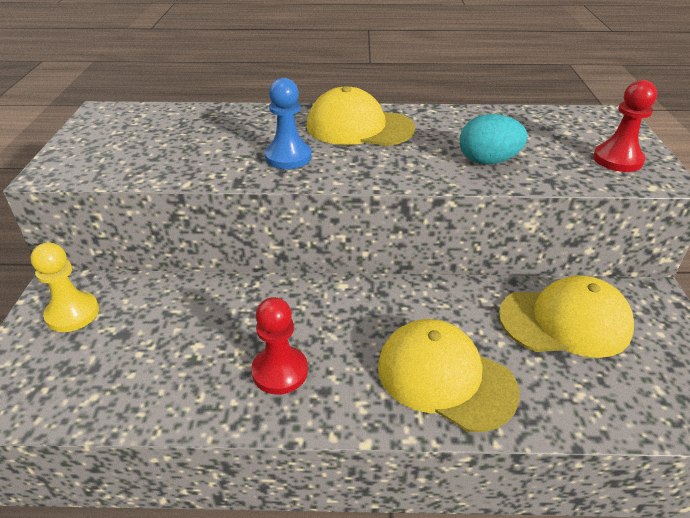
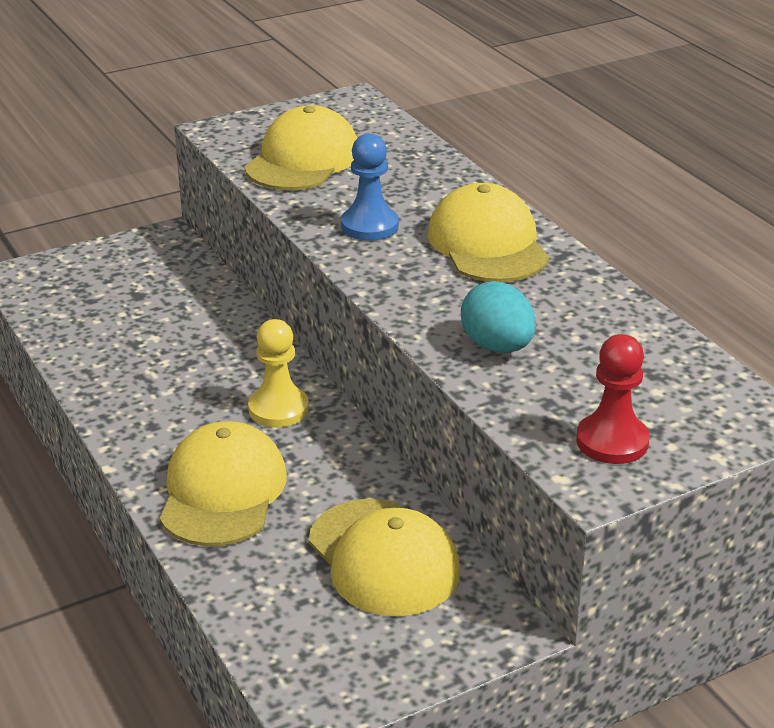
camera: 60 degrees right, 5 degrees down
(72, 313) = (141, 260): yellow pawn -> yellow pawn (278, 409)
(158, 153) = (303, 160): none -> yellow cap
(280, 371) = (156, 393): red pawn -> none

